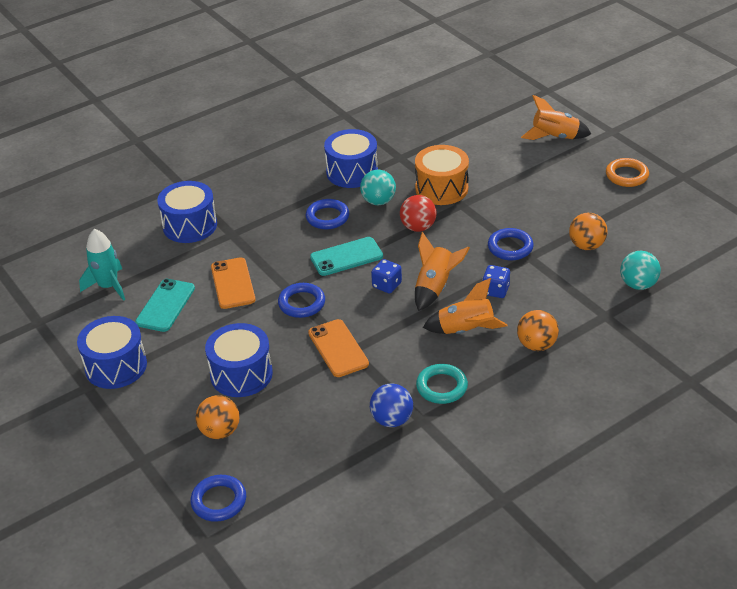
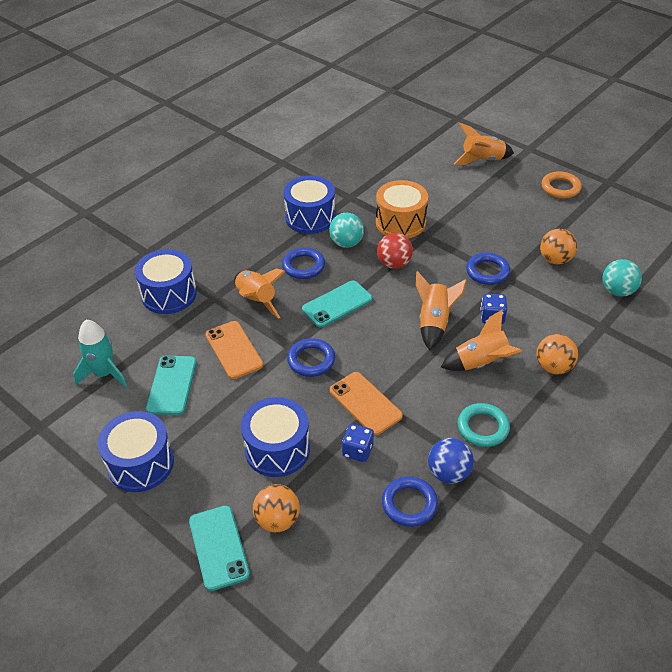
camera: 15 degrees left, 5 degrees up
(160, 444) = (218, 547): none -> turquoise phone
(219, 501) = (305, 605): blue ring -> blue ring (409, 504)
(270, 242) = (256, 300): none -> orange rocket
(387, 285) = (387, 328): blue dice -> blue dice (357, 451)

